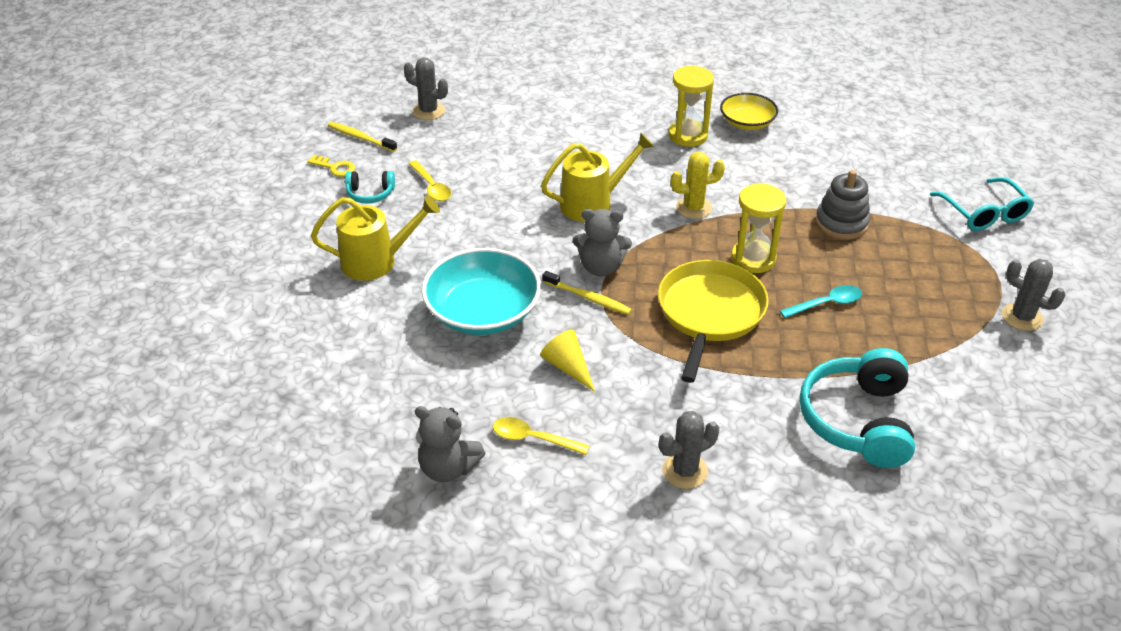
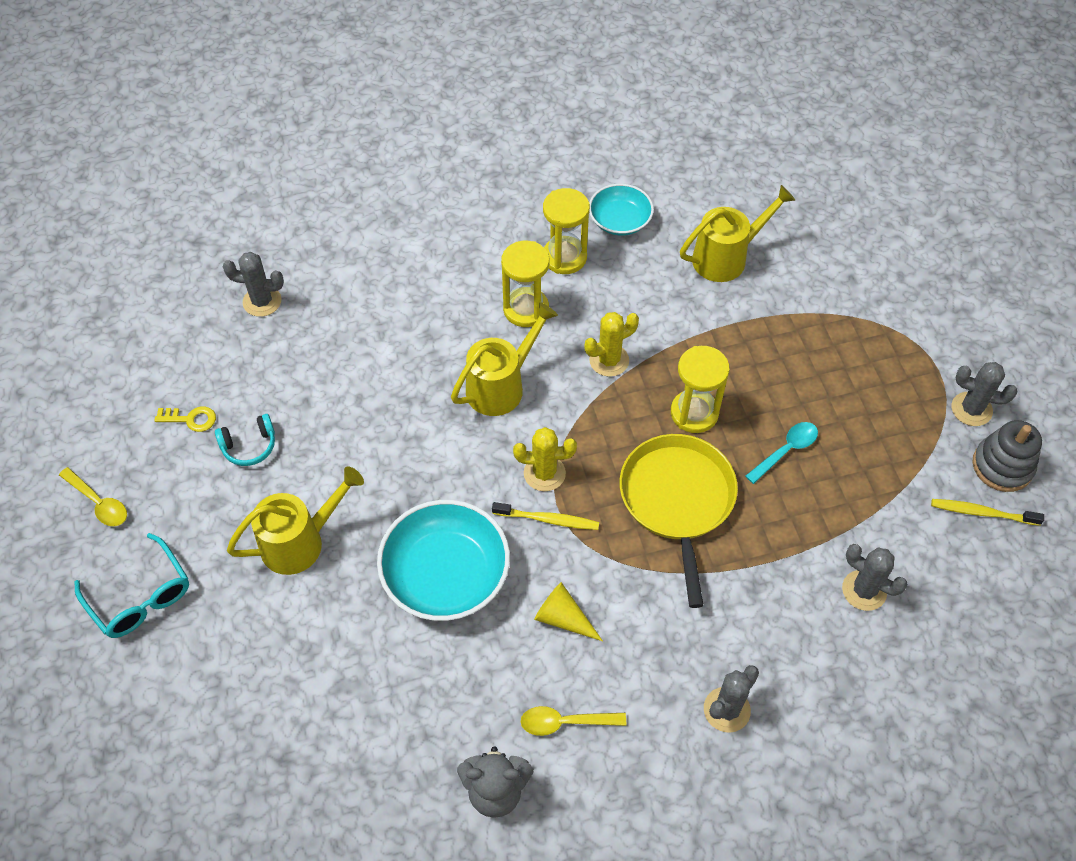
camera: 20 degrees left, 15 degrees up
(360, 138) = (200, 365): yellow toothbrush -> yellow toothbrush (982, 513)
(431, 187) = (315, 415): yellow spoon -> yellow spoon (99, 502)
(601, 267) = (544, 473): grey teddy bear -> yellow cactus
(638, 160) = (526, 309): none -> yellow hourglass
(747, 122) = (620, 220): yellow bowl -> turquoise bowl
(831, 165) = (726, 257): none -> yellow watering can
(841, 223) = (764, 337): grey stacking toy -> grey stacking toy (1002, 466)
(857, 420) = (864, 590): turquoise headphones -> grey cactus
(984, 213) = (896, 282): turquoise glasses -> turquoise glasses (140, 597)

